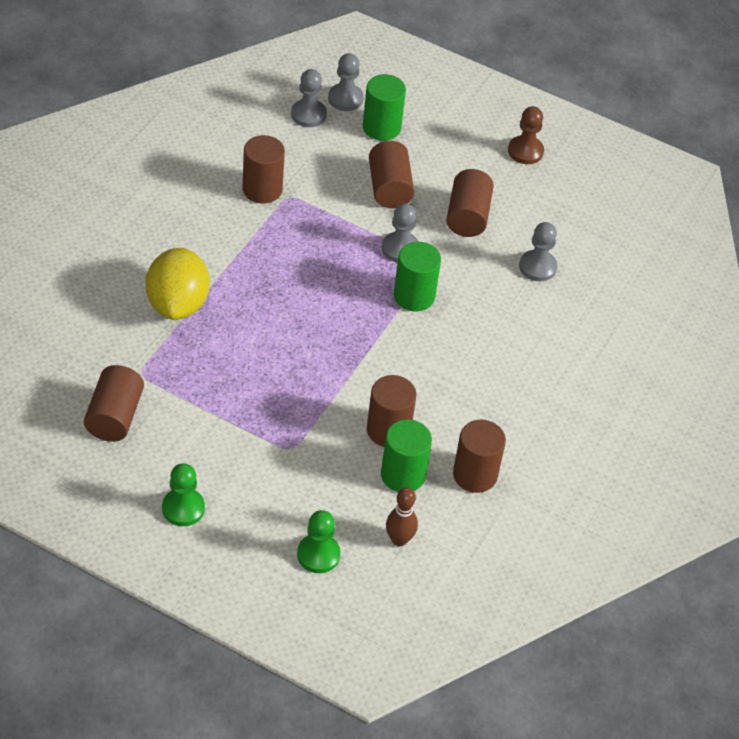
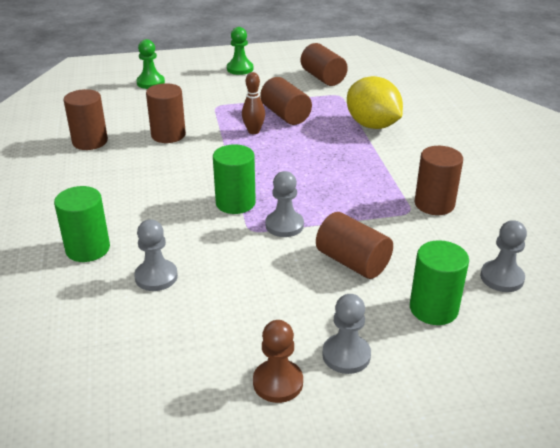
camera: 145 degrees right, 15 degrees down
(345, 98) = (502, 314): grey pawn -> grey pawn (346, 355)
(399, 539) = (111, 103): brown bowling pin -> brown bowling pin (253, 131)
(403, 475) = (137, 123): green cylinder -> green cylinder (88, 249)
(467, 216) = (261, 280): brown cylinder -> brown cylinder (285, 115)

